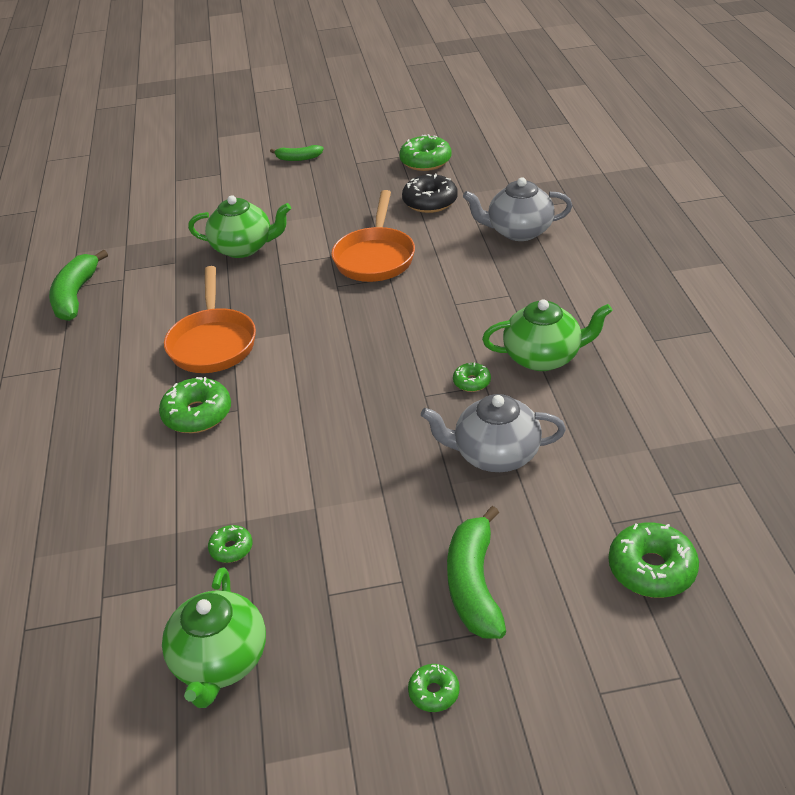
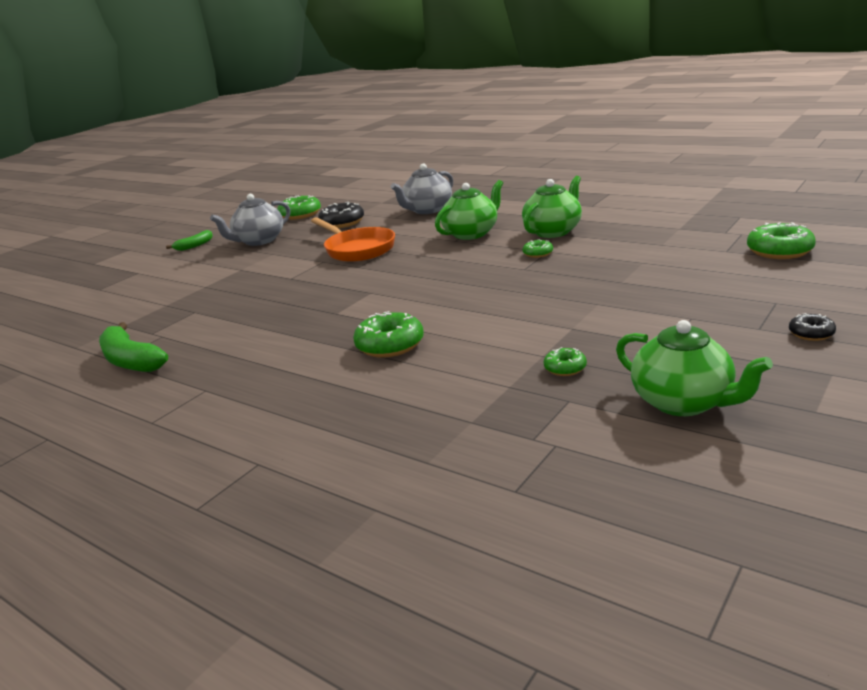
camera: 45 degrees left, 15 degrees down
(213, 343) = (321, 320): orange pan -> none
(243, 248) = (242, 285): green teapot -> green teapot (471, 233)
(434, 692) = (811, 333): green donut -> black donut
(474, 584) = (726, 298): green banana -> none
(495, 455) = (617, 264): grey teapot -> grey teapot (259, 241)

